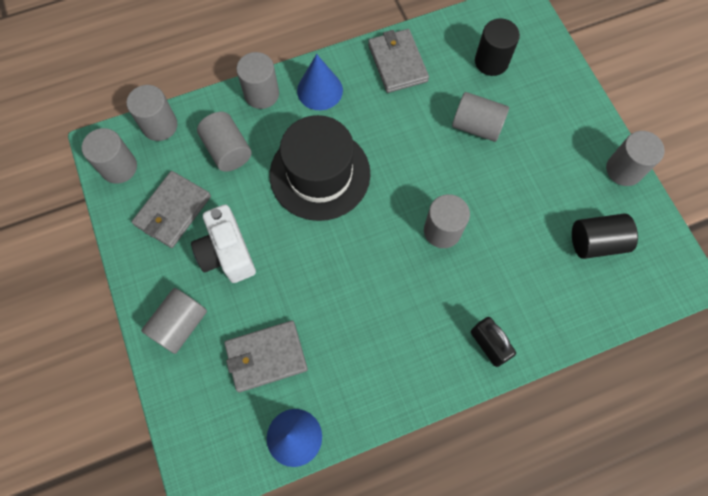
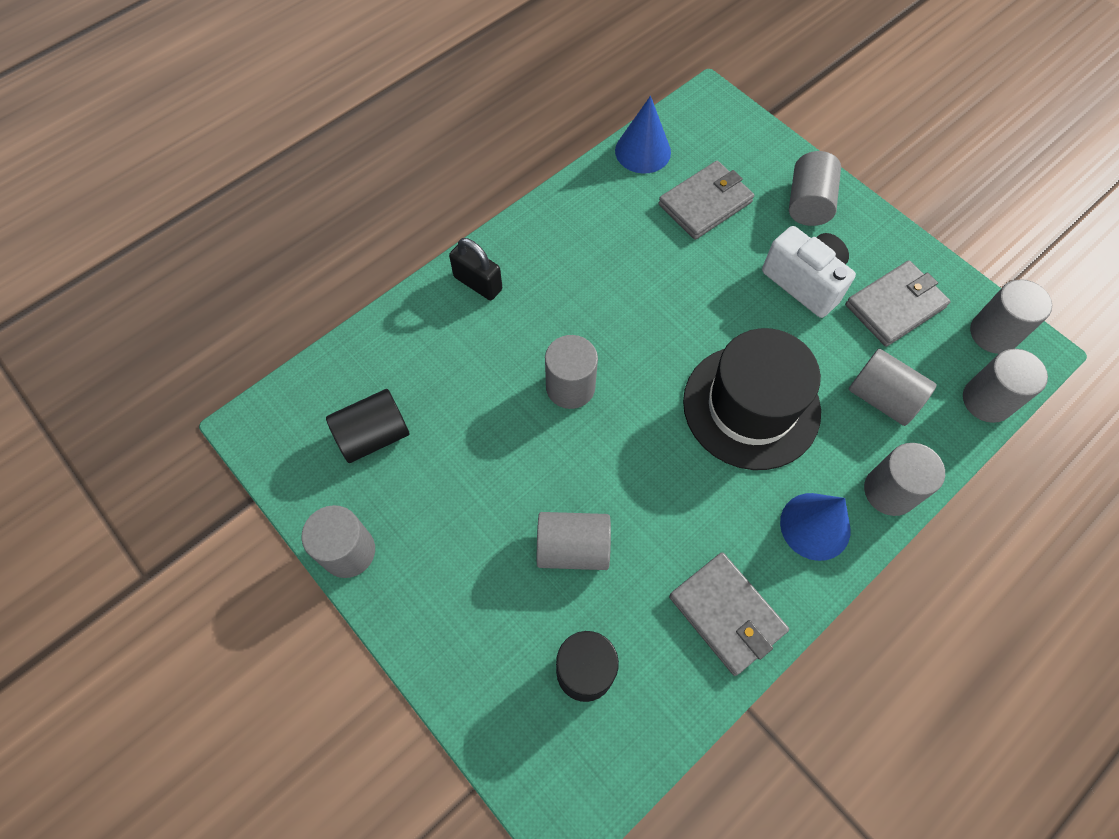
camera: 160 degrees right, 5 degrees down
(173, 211) = (895, 306): grey wallet -> grey wallet turned 45 degrees clockwise

